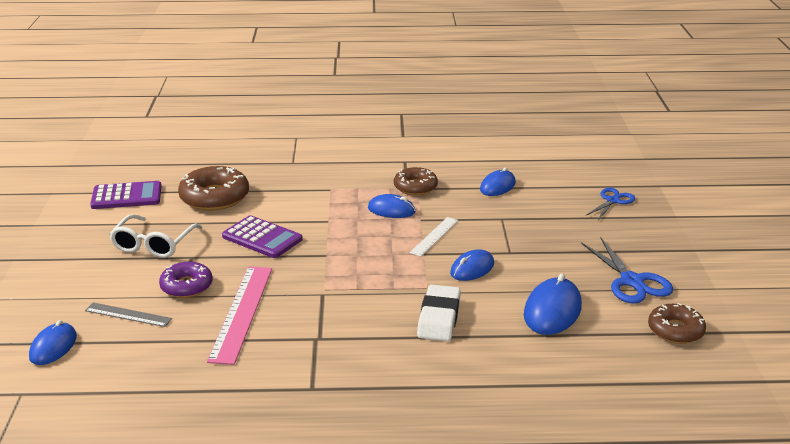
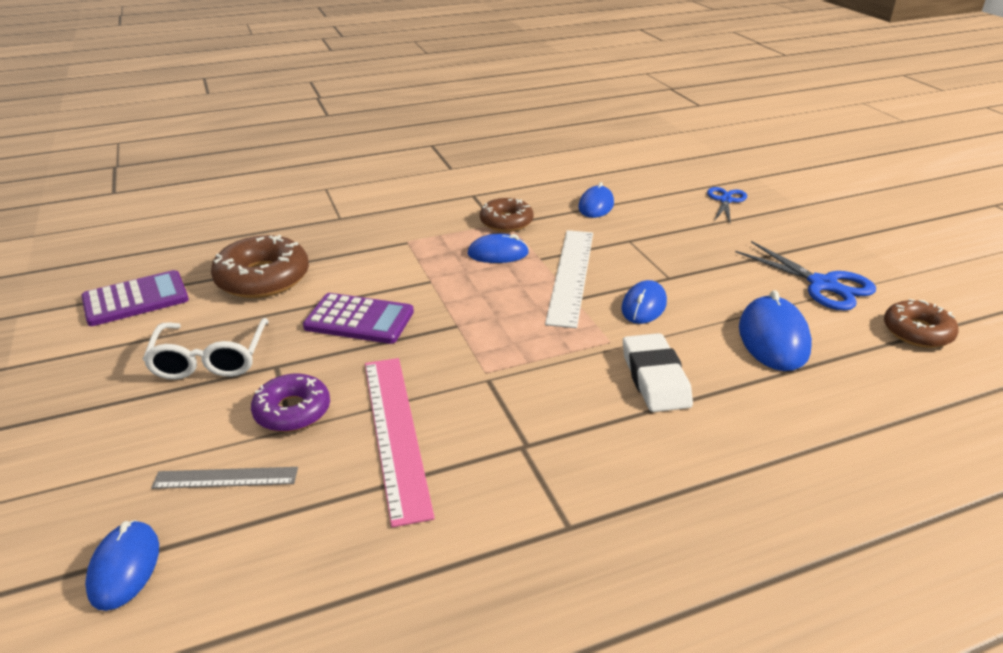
camera: 20 degrees left, 5 degrees up
(434, 236) = (570, 275): white ruler -> white ruler, size x1.81

